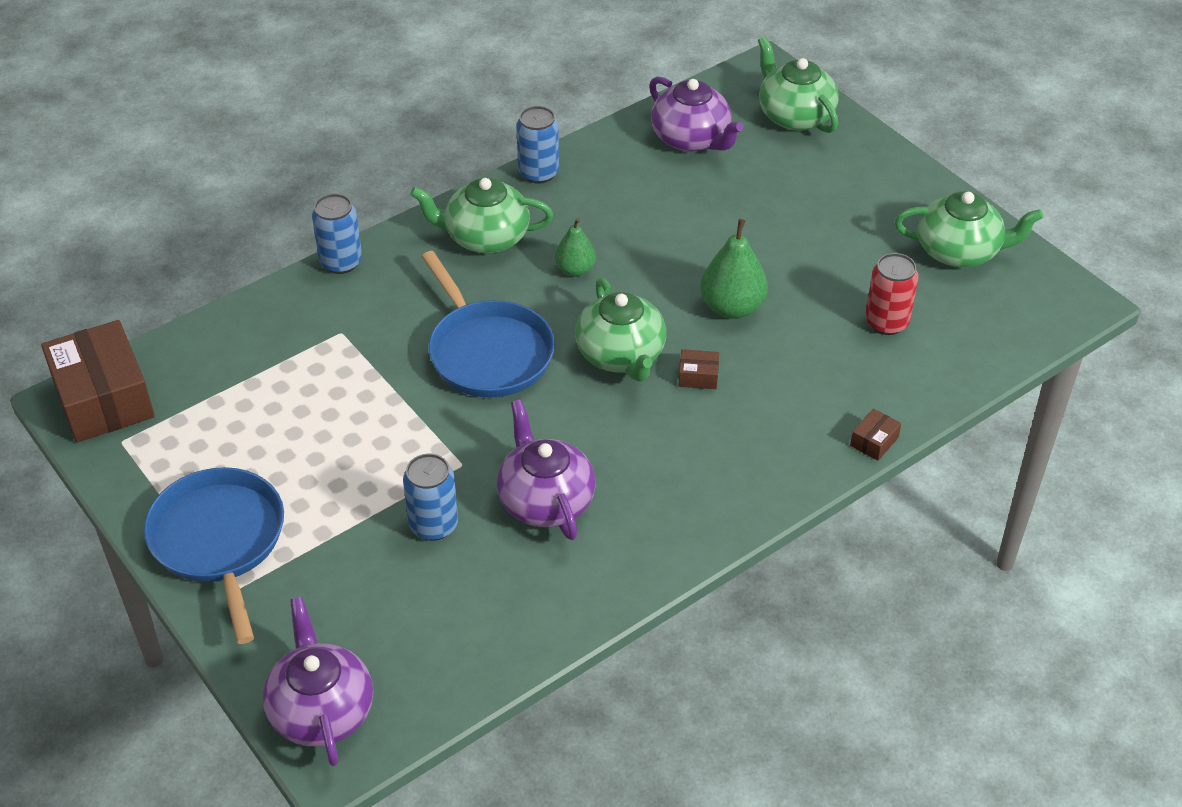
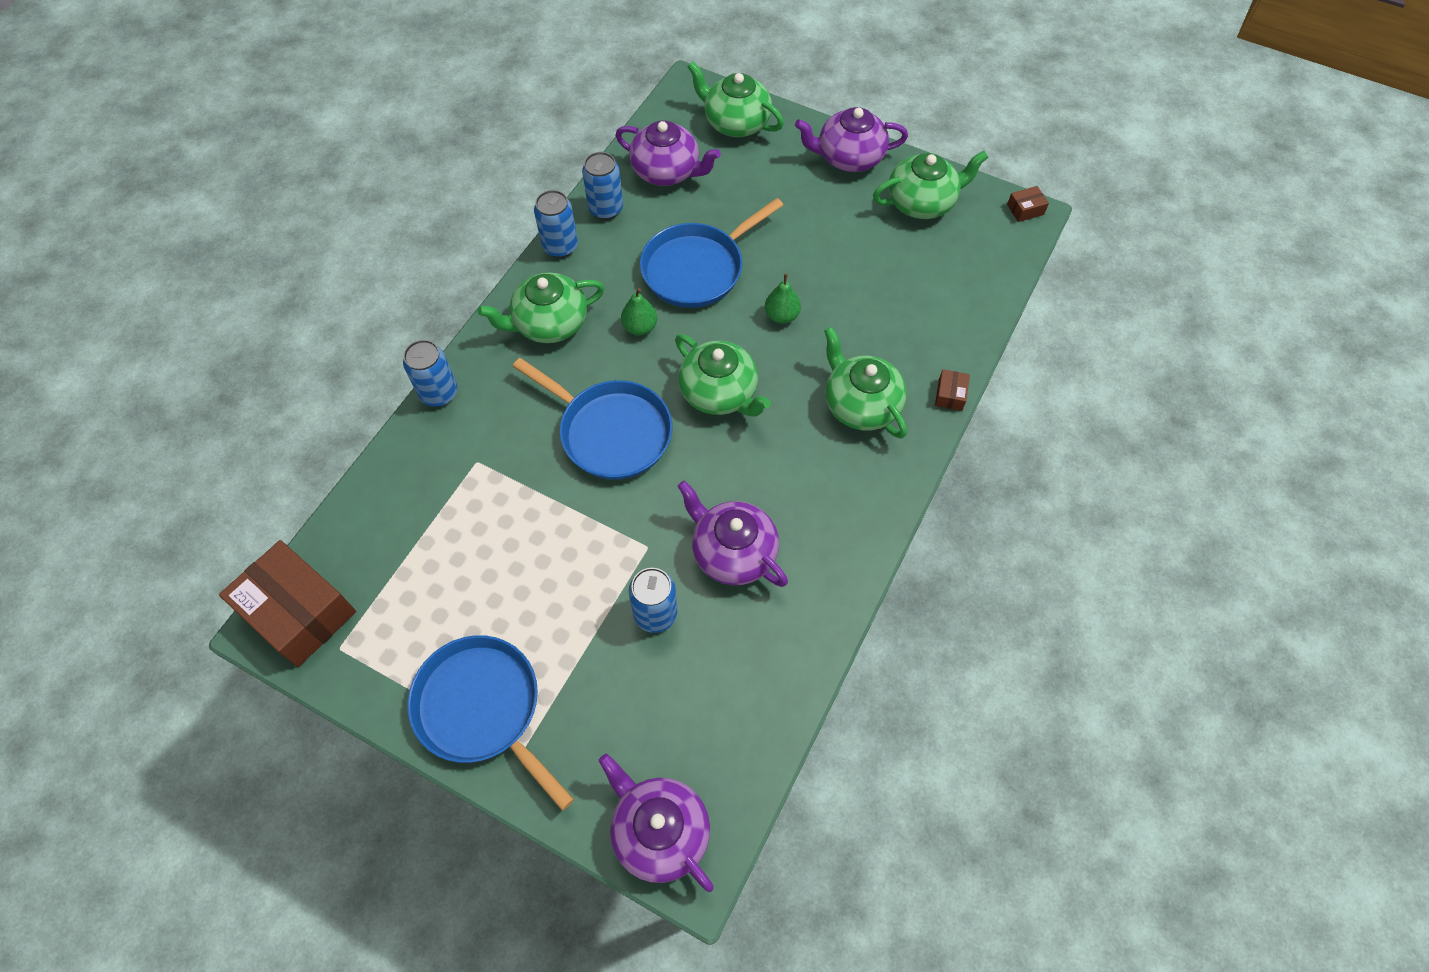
camera: 25 degrees left, 15 degrees up
(606, 153) = (606, 209): none -> blue can
(668, 236) = (697, 269): none -> blue pan
(698, 376) = (789, 389): brown box -> brown box (1025, 209)
(732, 307) = (781, 316): green pear -> green pear, size x0.63
(766, 417) = (860, 405): none -> green teapot
(886, 322) = (903, 285): red can -> none
(901, 184) = (849, 158): none -> purple teapot

